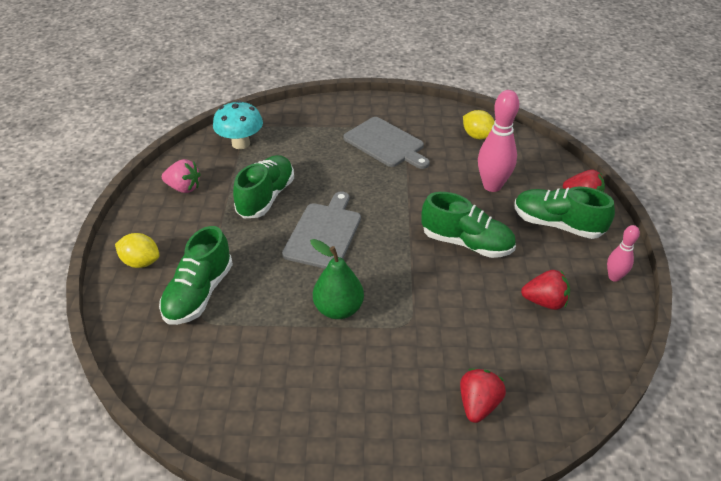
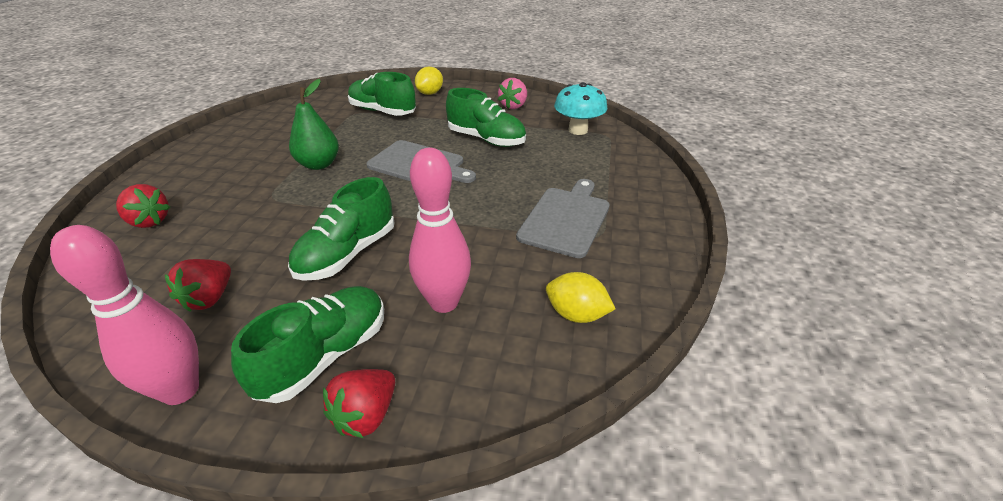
camera: 100 degrees right, 5 degrees down
(385, 143) = (566, 219): grey cutting board -> grey cutting board turned 150 degrees clockwise
(477, 136) = (576, 314): yellow lemon -> yellow lemon turned 60 degrees clockwise
(614, 277) = (180, 390): pink bowling pin -> pink bowling pin, size x1.80

